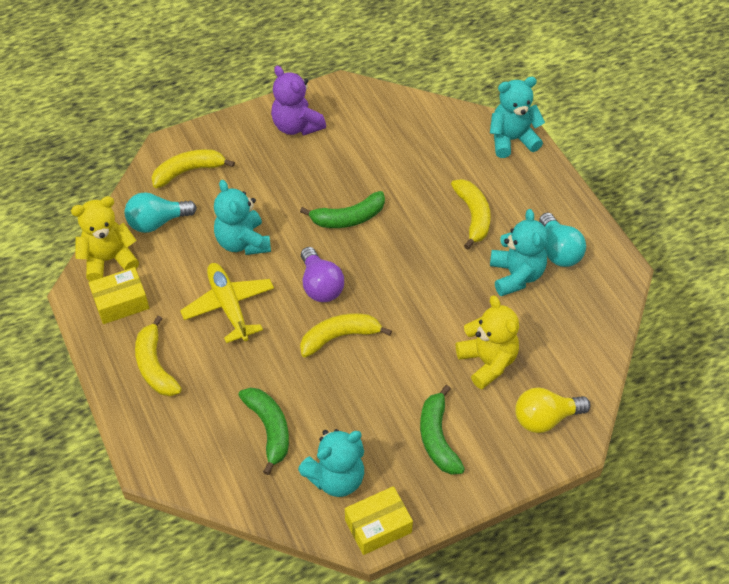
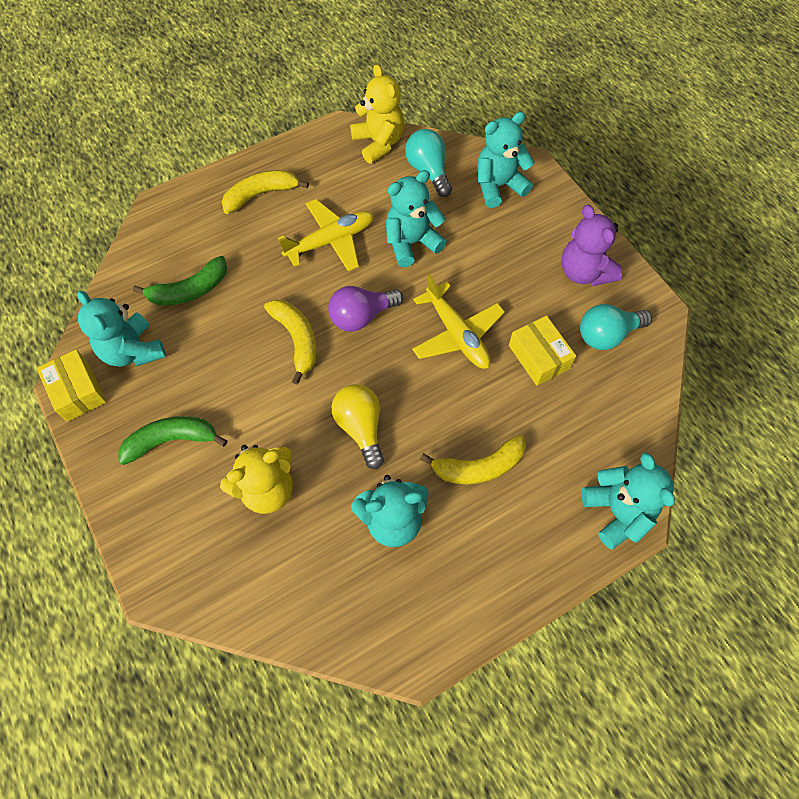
camera: 85 degrees right, 10 degrees up
(121, 302) = (330, 159): yellow box -> yellow box (539, 357)
(188, 171) = (498, 186): yellow banana -> turquoise teddy bear
(296, 126) = (584, 272): purple teddy bear -> purple teddy bear turned 75 degrees counterclockwise
(348, 218) = (457, 334): green banana -> yellow plane
(545, 418) = (191, 554): yellow light bulb -> yellow light bulb (361, 428)
(558, 251) = (436, 572): turquoise light bulb -> turquoise light bulb (607, 335)

